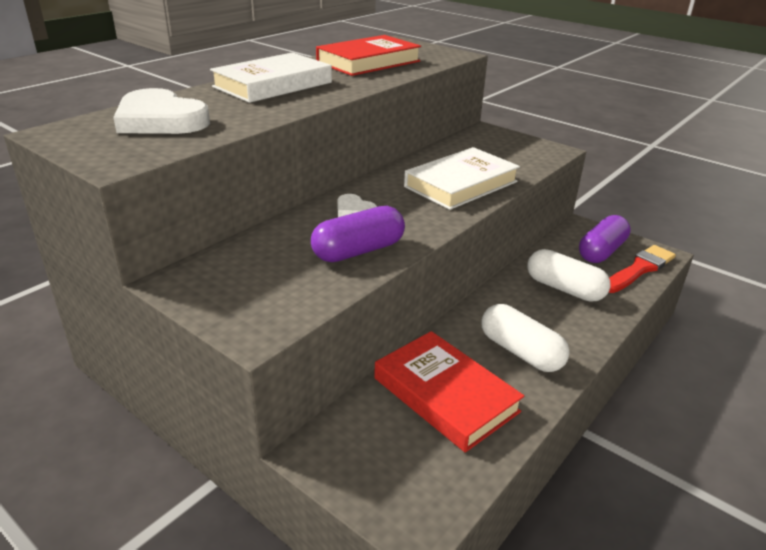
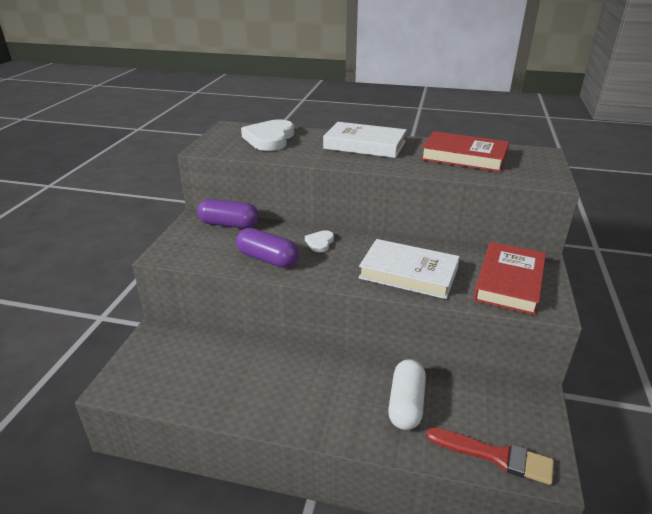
camera: 65 degrees right, 0 degrees up
(445, 395) = (225, 368): red book -> red book (509, 282)
(520, 352) = (295, 395): white capsule -> none
(601, 251) = (501, 420): purple capsule -> purple capsule (229, 224)

